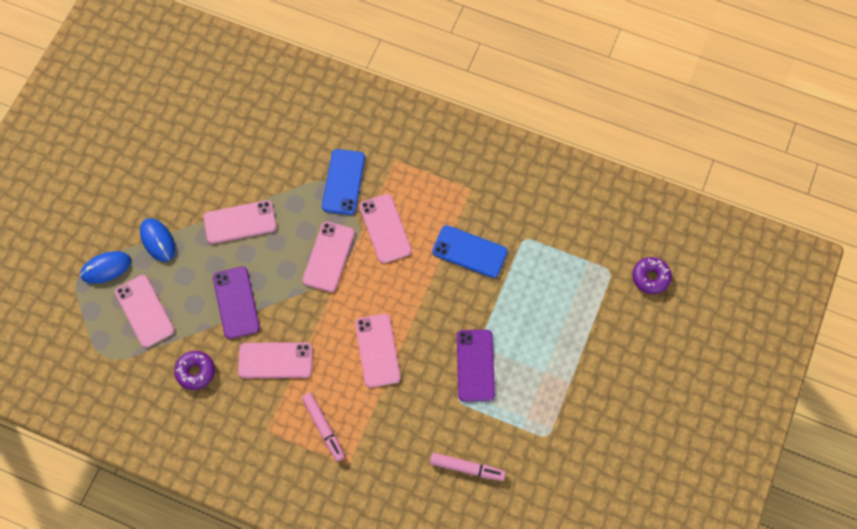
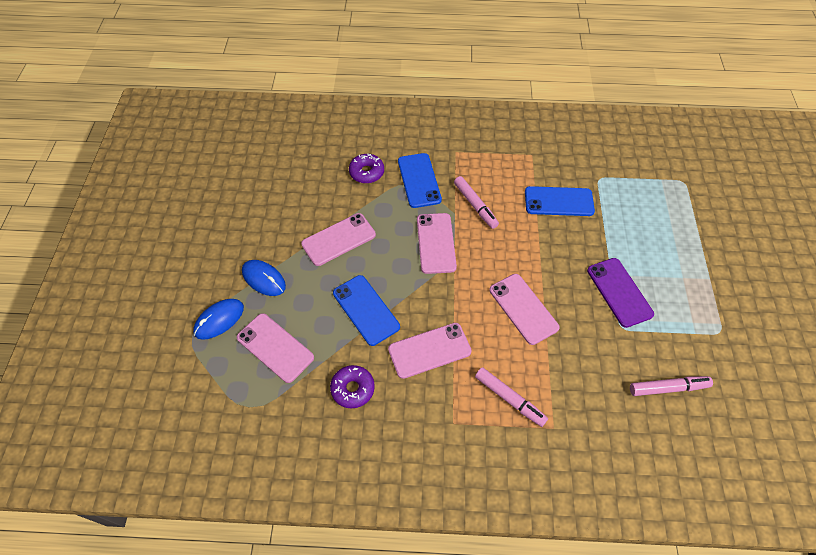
camera: 20 degrees left, 10 degrees down
(236, 302) = (366, 310): purple phone -> blue phone
(385, 228) = (475, 205): pink phone -> pink marker
(650, 277) = (718, 176): purple donut -> purple donut (366, 172)

